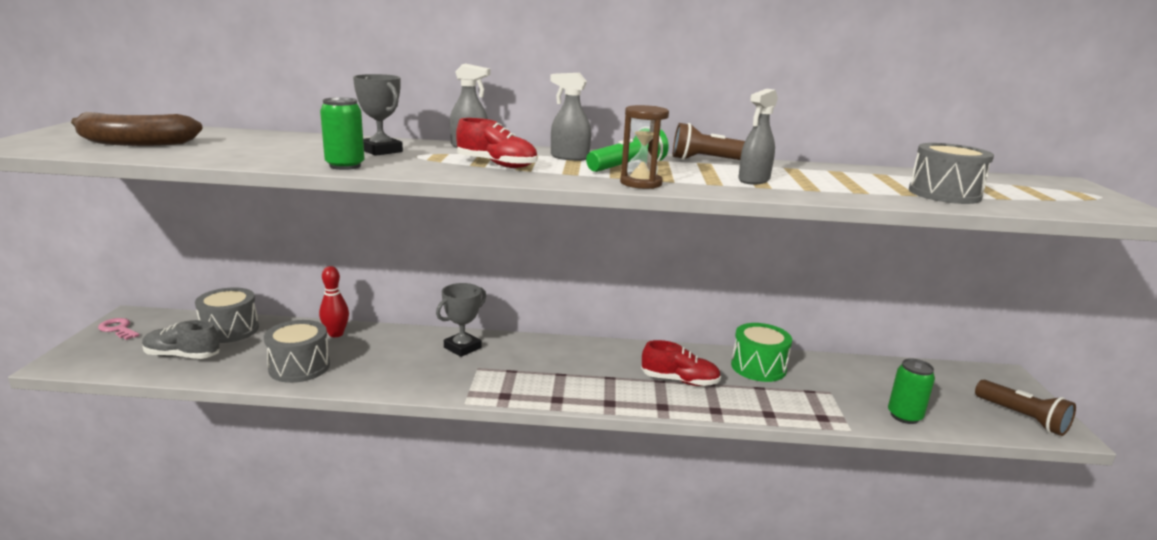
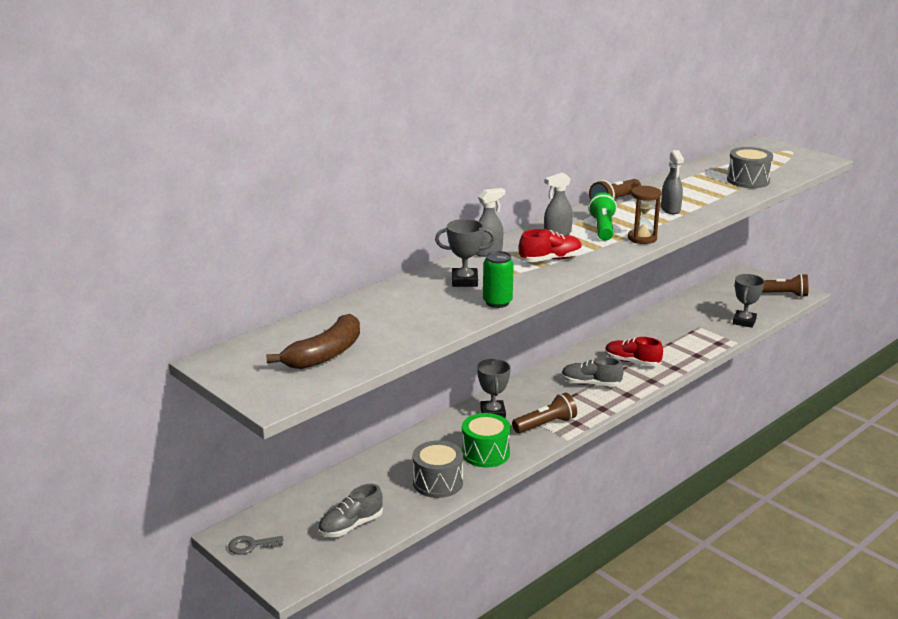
camera: 45 degrees left, 5 degrees up
(118, 329) = (251, 545): pink key -> grey key
(230, 330) = (329, 495): grey drum -> none
(336, 334) = (401, 453): red bowling pin -> none
(478, 380) = (545, 424): none -> brown flashlight
(595, 375) = (590, 384): none -> grey shoe
(679, 381) = (632, 362): red shoe -> red shoe turned 120 degrees counterclockwise
(758, 367) = (649, 331): green drum -> green drum (485, 453)
(904, 416) = (744, 321): green can -> grey trophy

